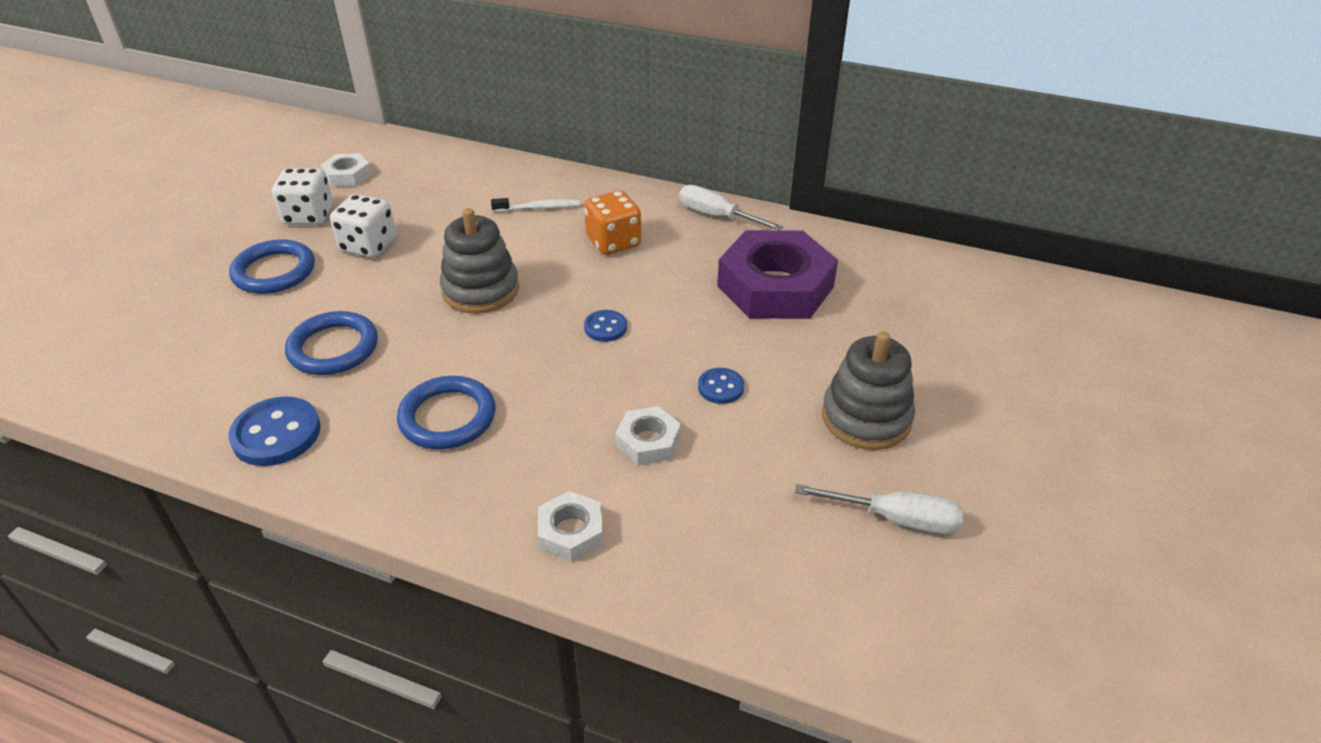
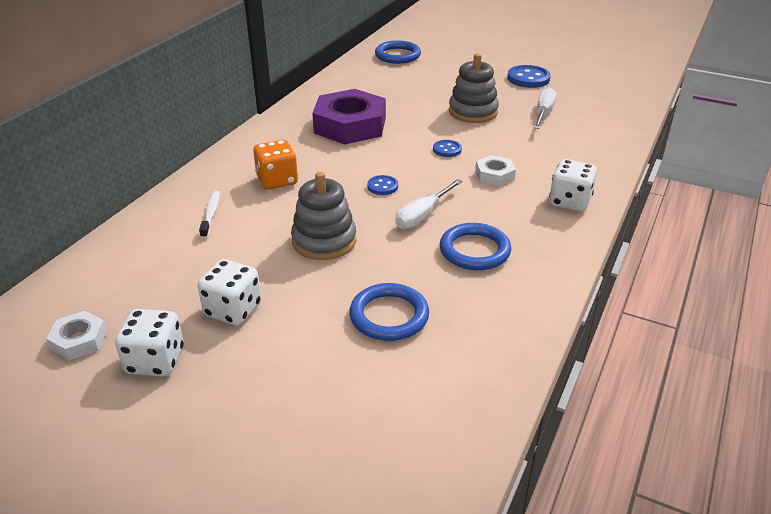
camera: 85 degrees left, 5 degrees down
(274, 271) = (257, 373): blue ring -> blue ring (397, 55)
(276, 434) = (495, 335): blue button -> blue button (528, 78)
(571, 531) = (569, 202): white nut -> white dice
(717, 216) = (259, 138): white screwdriver -> white screwdriver (423, 215)

